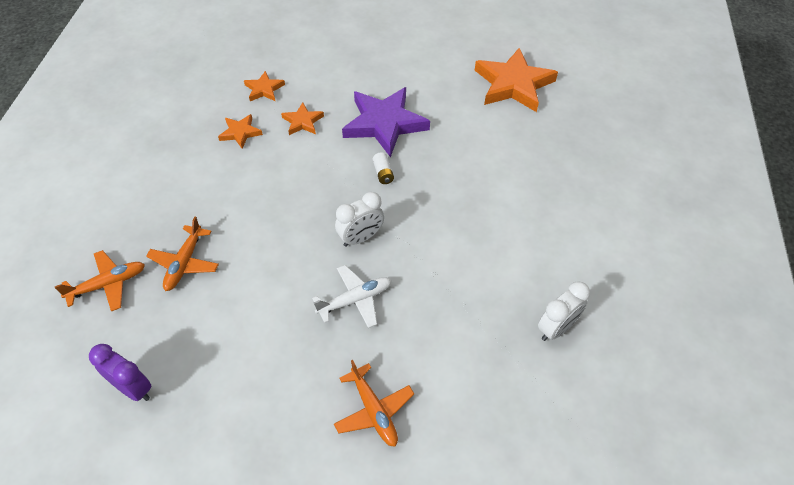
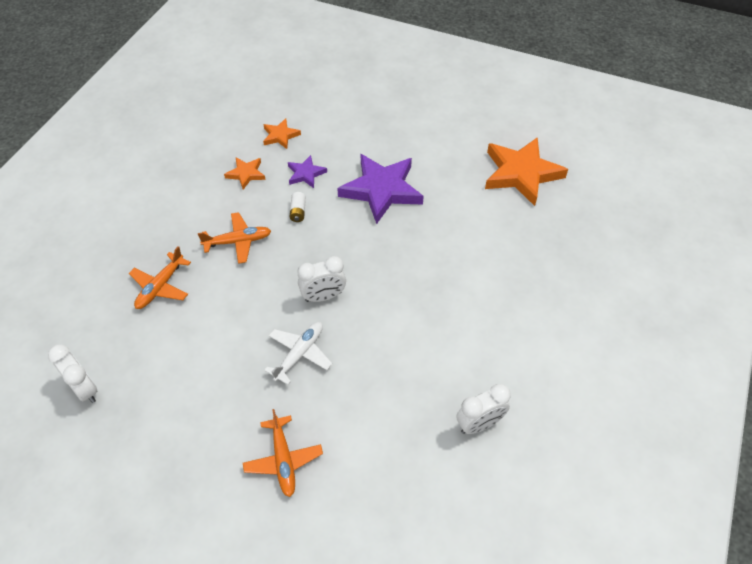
camera: 15 degrees right, 0 degrees up
(108, 284) = (91, 292): orange plane -> orange plane (238, 241)
(133, 388) = (85, 389): purple clock -> white clock
(302, 122) = (306, 174): orange star -> purple star
(355, 300) = (299, 354): white plane -> white plane turned 45 degrees counterclockwise
(383, 173) = (364, 238): white battery -> white battery (298, 211)

